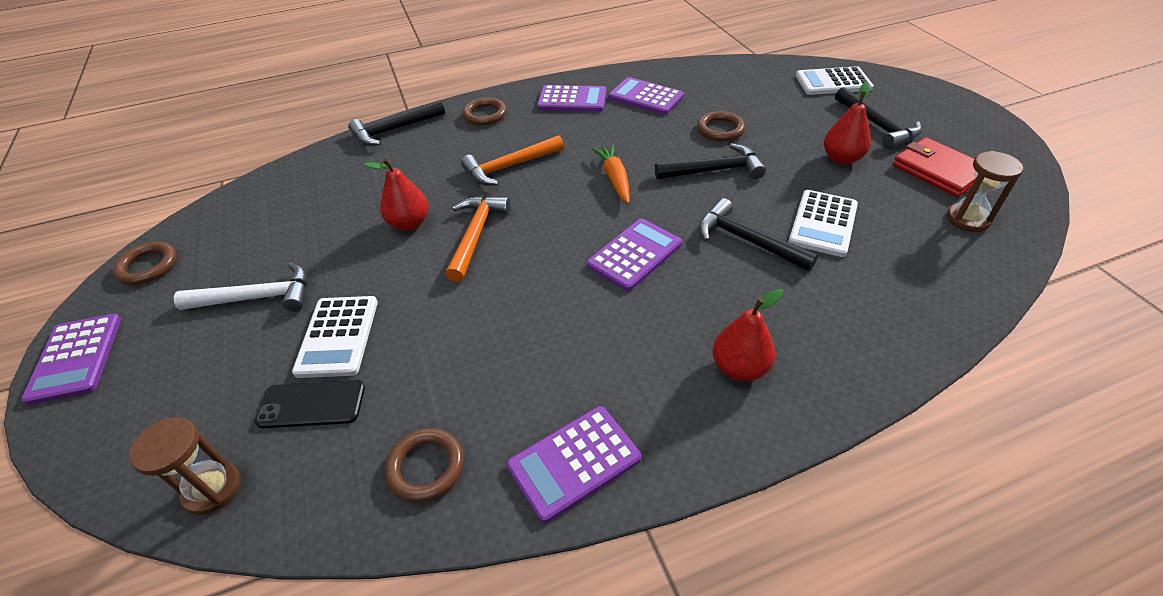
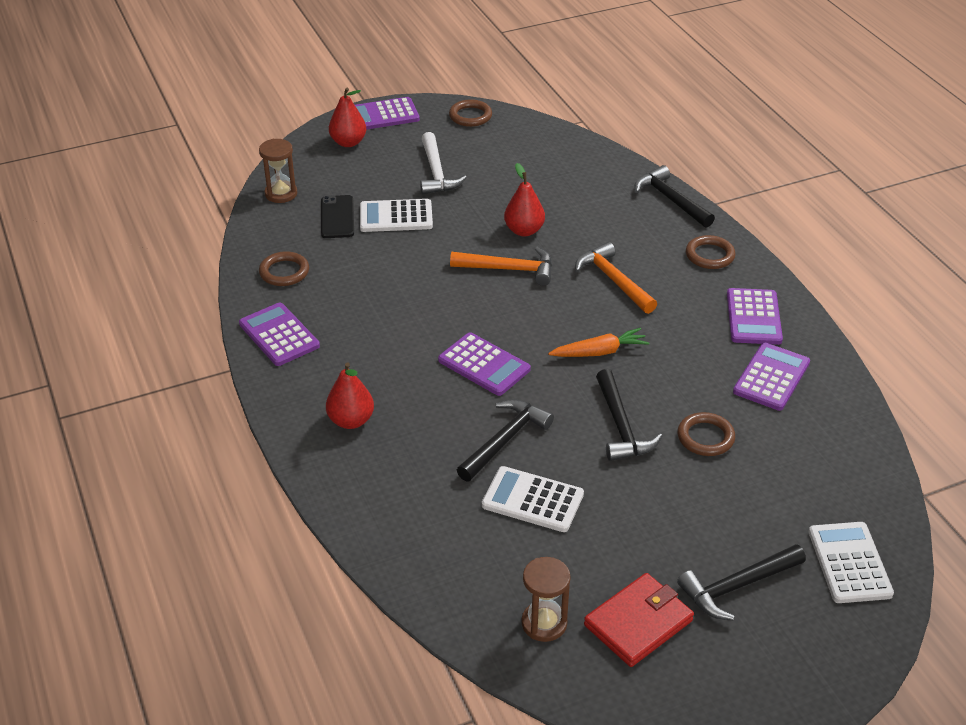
camera: 85 degrees right, 5 degrees down
(841, 159) = (654, 537): red pear -> red pear (348, 142)

